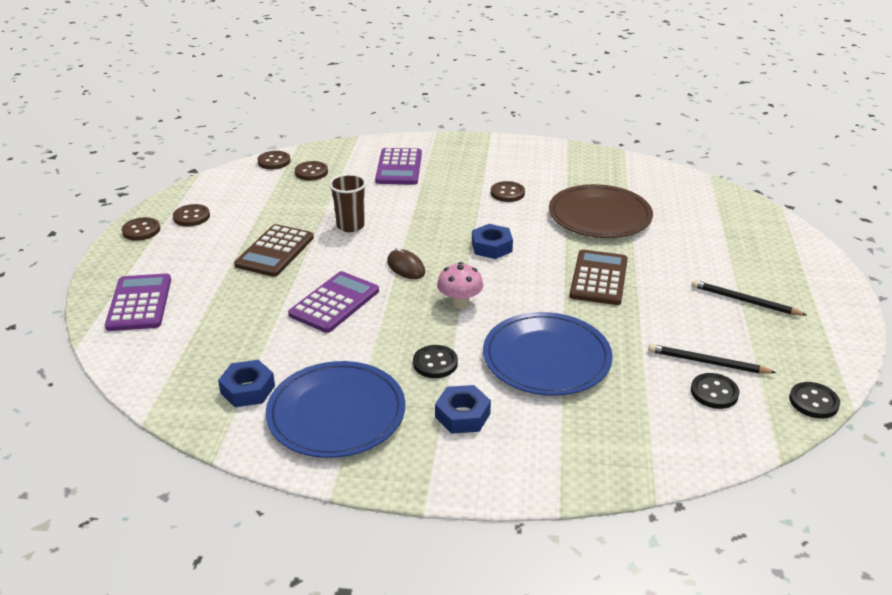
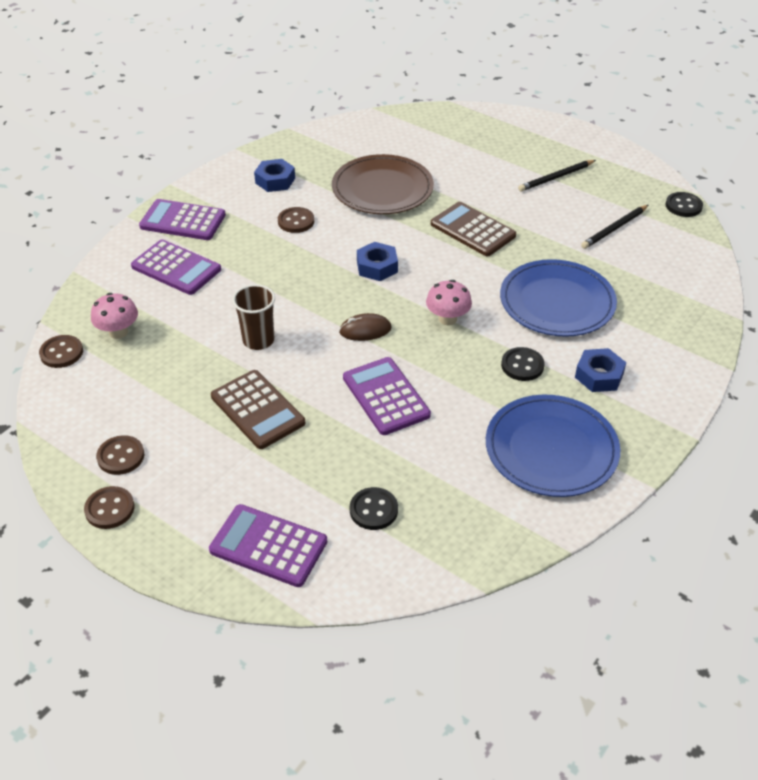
camera: 60 degrees left, 10 degrees up
(247, 389) = (480, 498): blue nut -> blue nut (275, 180)
(311, 172) = (118, 332): brown button -> pink mushroom
(454, 151) = (183, 221): none -> purple calculator
(714, 392) = (648, 242): black button -> black button (373, 510)

